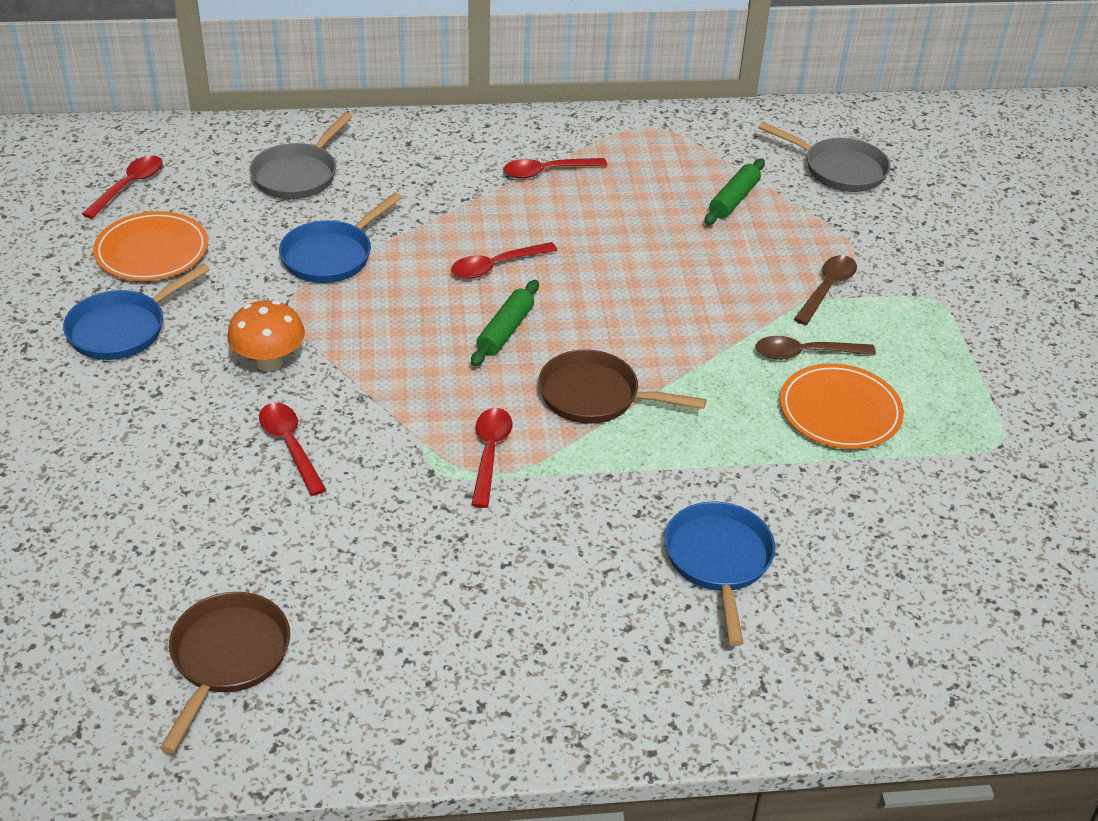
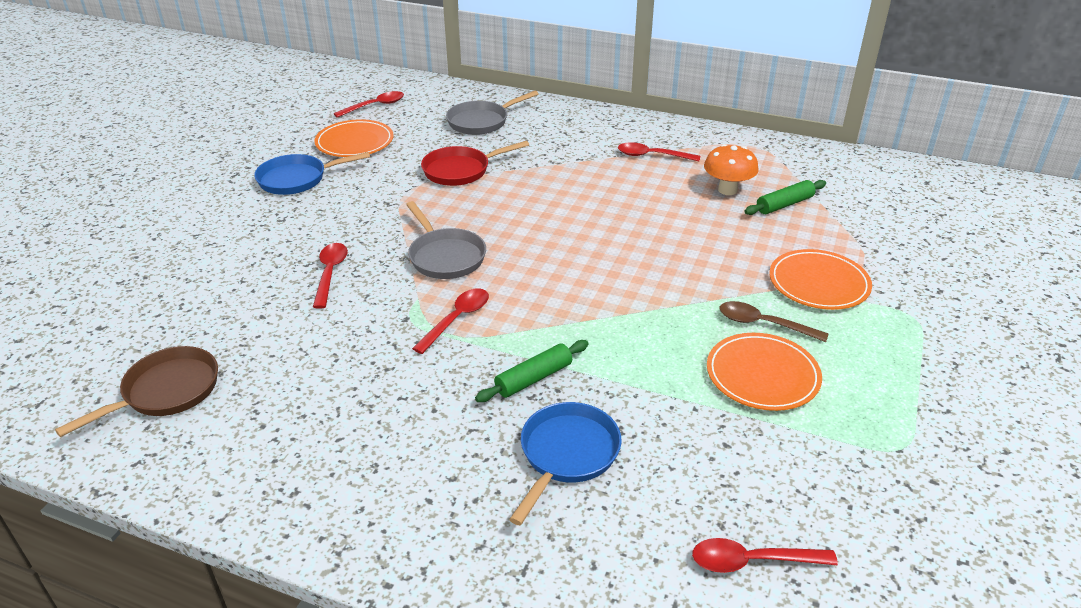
camera: 30 degrees right, 5 degrees down
(269, 362) = (364, 221): orange mushroom -> orange mushroom (727, 190)
(331, 256) = (460, 170): blue pan -> red pan
(496, 266) = (566, 203): red spoon -> red spoon (752, 561)
(505, 331) = (537, 244): green rolling pin -> green rolling pin (533, 378)
(595, 396) = (567, 305): brown pan -> none
(827, 289) = (818, 283): brown spoon -> orange plate
(839, 170) = (892, 205): grey pan -> grey pan (445, 256)

